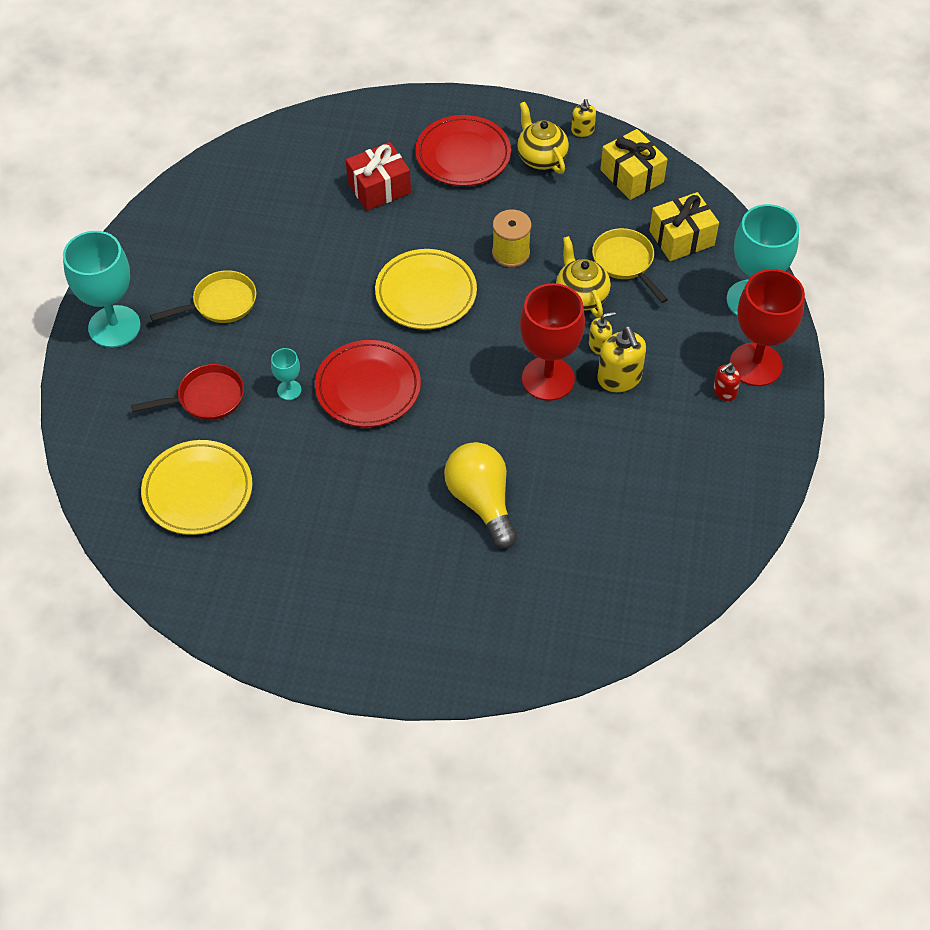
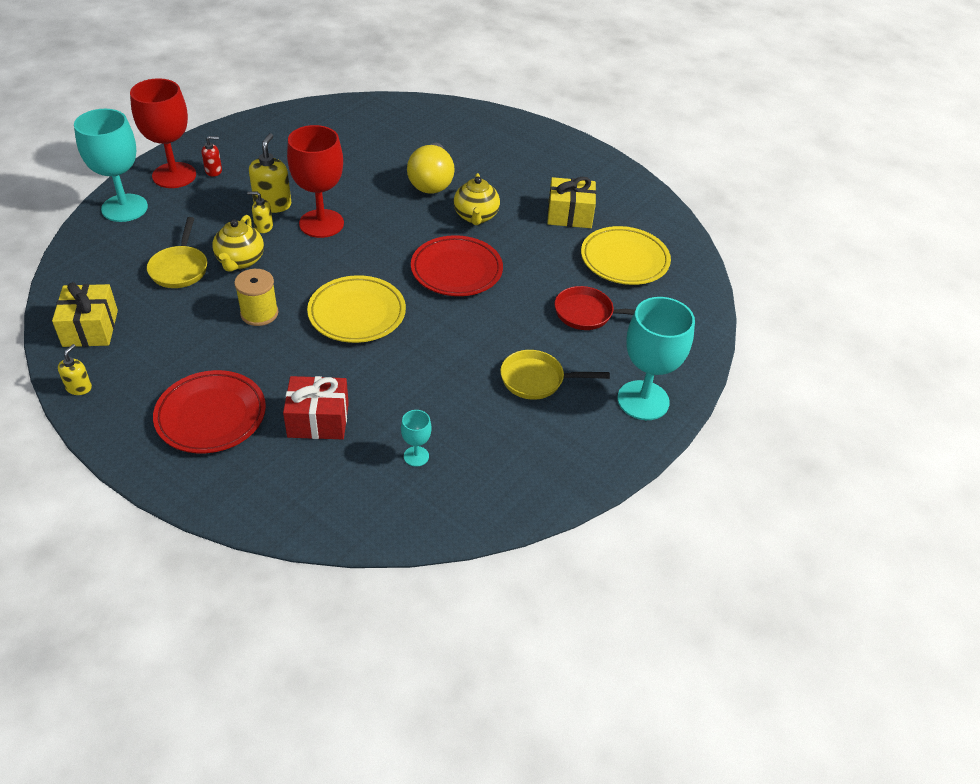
camera: 155 degrees left, 10 degrees down
(289, 390) = (518, 293): turquoise goblet -> turquoise goblet (416, 456)
(541, 158) = (145, 380): yellow teapot -> yellow teapot (476, 217)
(681, 238) = (116, 266): yellow gift -> yellow gift (569, 215)

